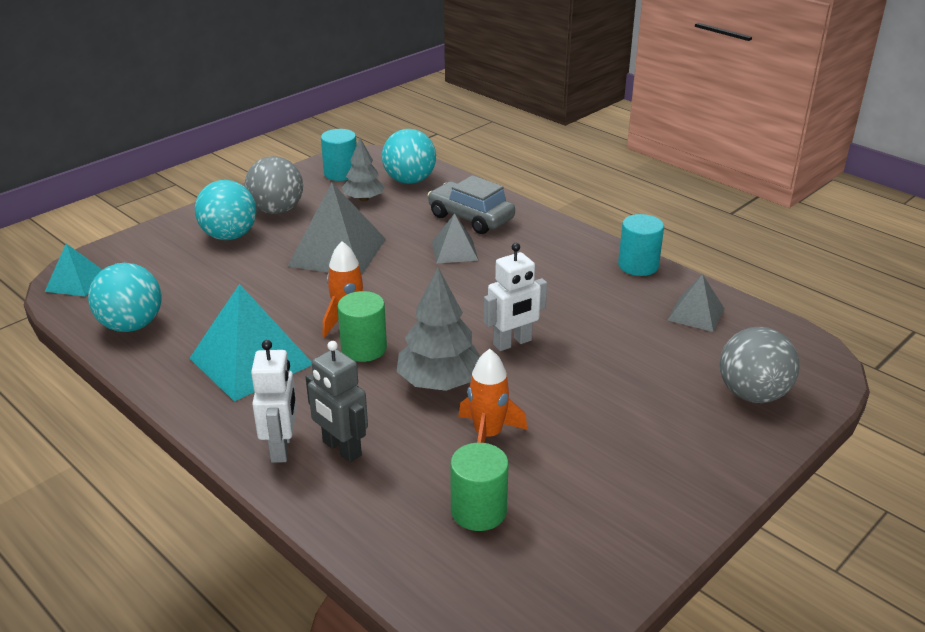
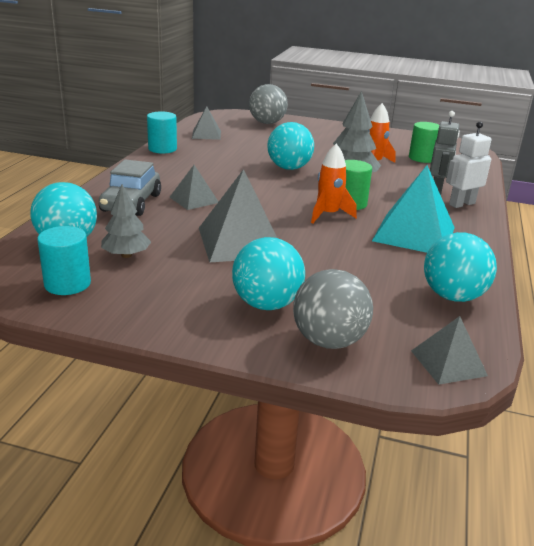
camera: 120 degrees left, 5 degrees down
(76, 282) = (448, 363): turquoise pyramid -> grey pyramid
(277, 210) = (188, 295): grey ball -> grey ball (328, 341)
(512, 343) = (289, 168): white robot -> turquoise ball

